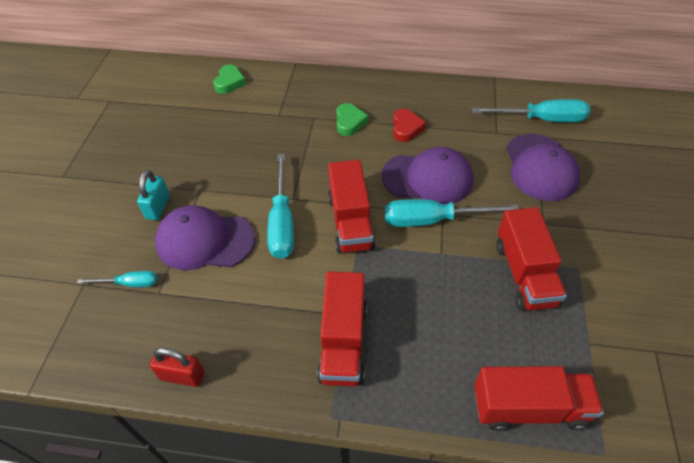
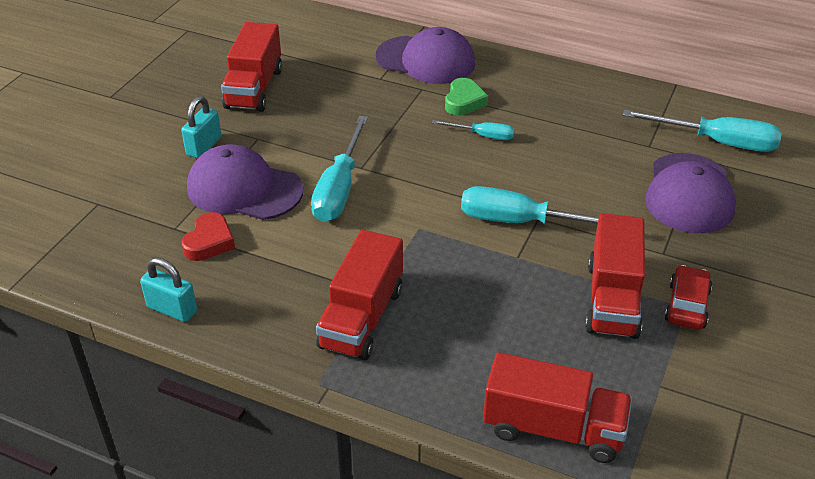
camera: 15 degrees right, 10 degrees down
(129, 283) = (146, 213): turquoise screwdriver -> turquoise screwdriver (482, 136)
(182, 376) = (172, 309): red padlock -> turquoise padlock
(229, 82) = (334, 34): green heart -> none
(350, 222) = (420, 204): red truck -> red truck (254, 88)
(406, 128) = (533, 120): red heart -> red heart (209, 242)
(427, 178) = (536, 178): purple cap -> purple cap (426, 60)
(578, 265) = (687, 305): none -> red car

